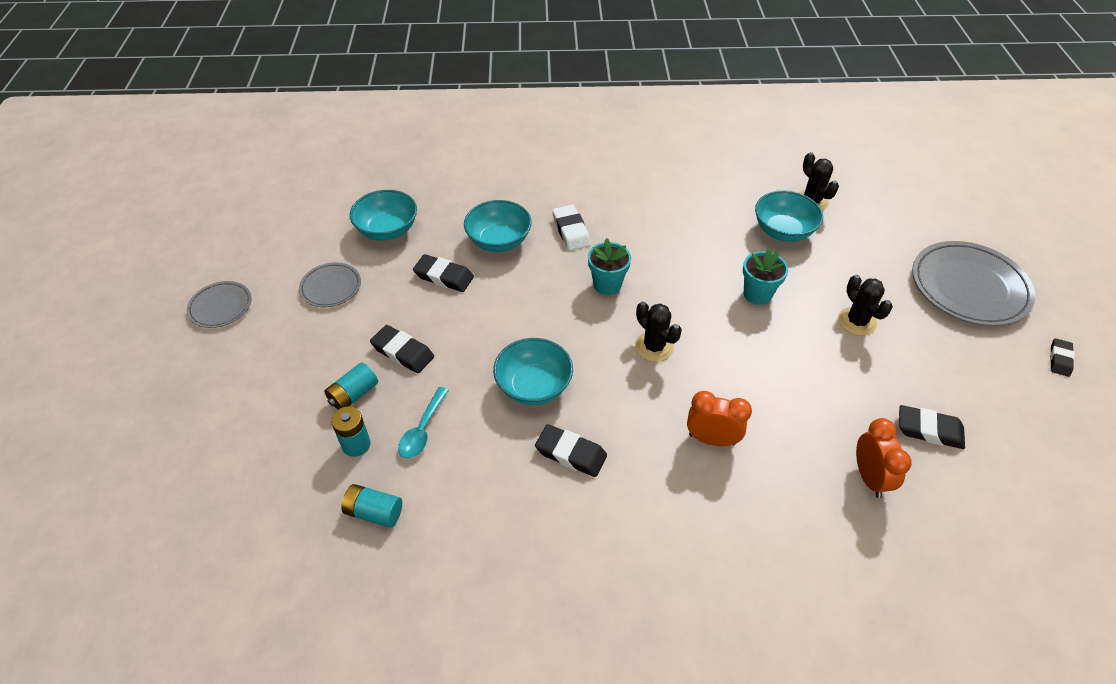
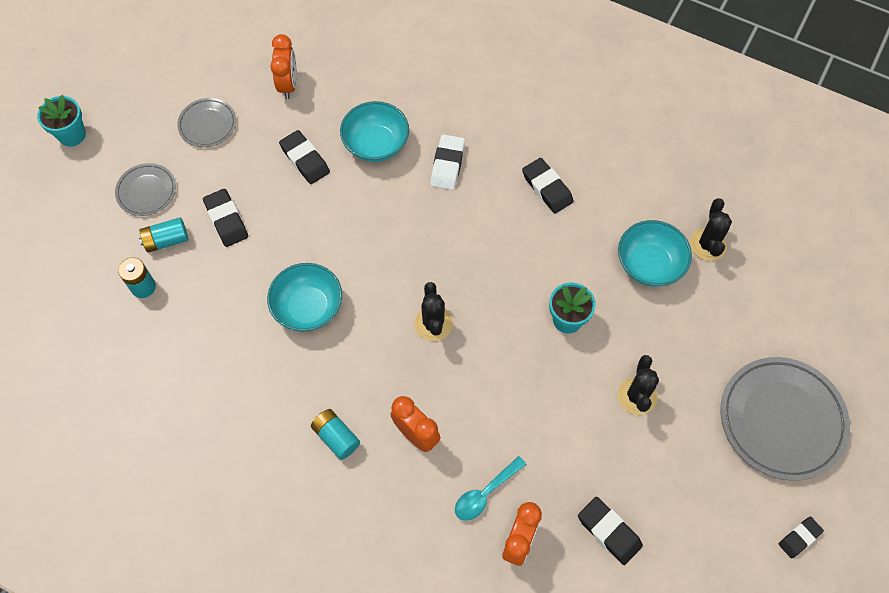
camera: 30 degrees right, 15 degrees up
(220, 307) = (113, 101): grey plate -> grey plate (146, 191)
(374, 512) = (123, 352): turquoise battery -> turquoise battery (336, 437)
(387, 230) = (288, 85): turquoise bowl -> orange clock
(422, 430) = (198, 300): turquoise spoon -> turquoise spoon (485, 493)
(571, 453) = (296, 384): black eraser -> black eraser (547, 188)
(607, 285) = (439, 239): turquoise flower pot -> turquoise flower pot (72, 135)

